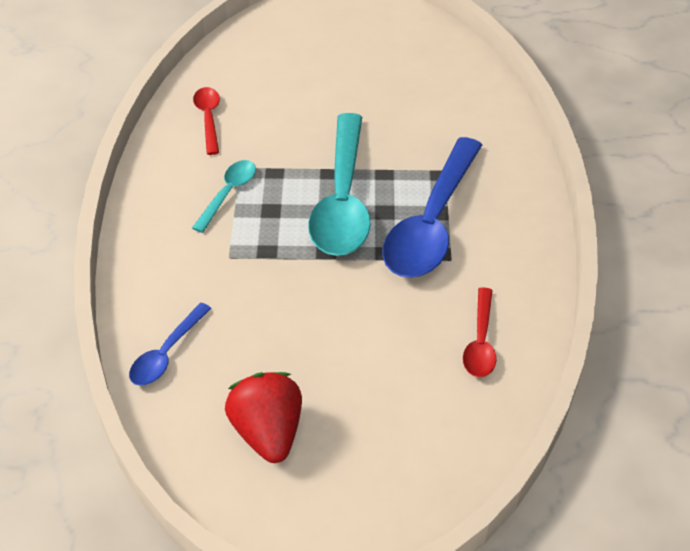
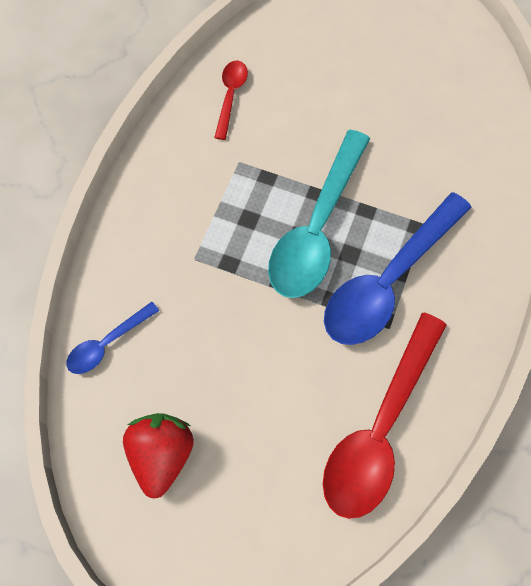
camera: 20 degrees right, 20 degrees up
(228, 193) = (218, 188): turquoise spoon -> none
(480, 342) = (380, 428): red spoon -> red spoon, size x2.05

